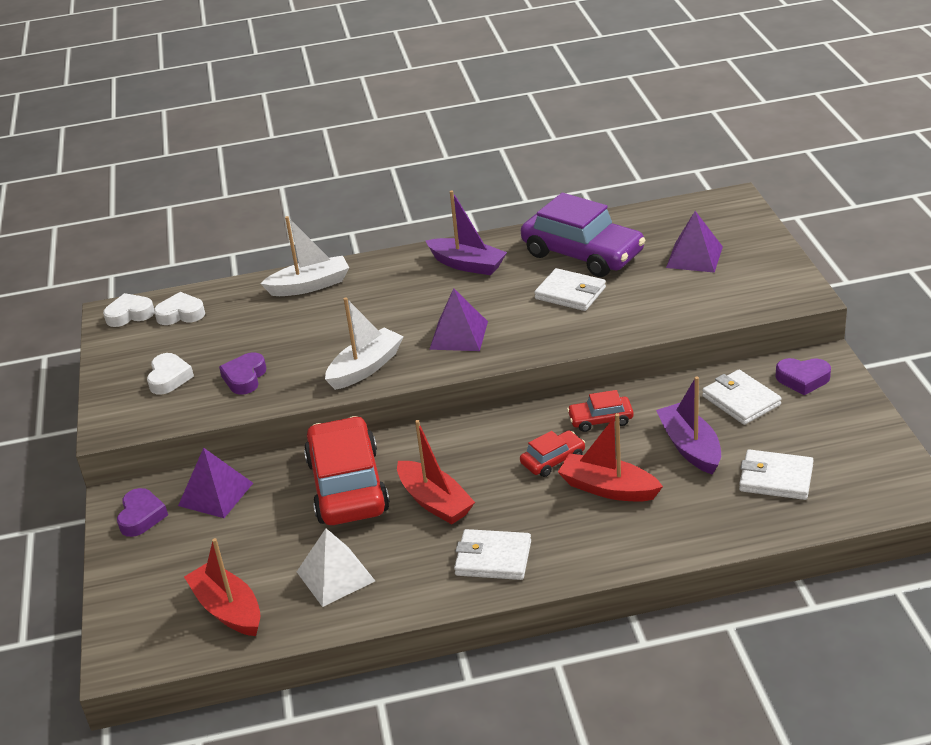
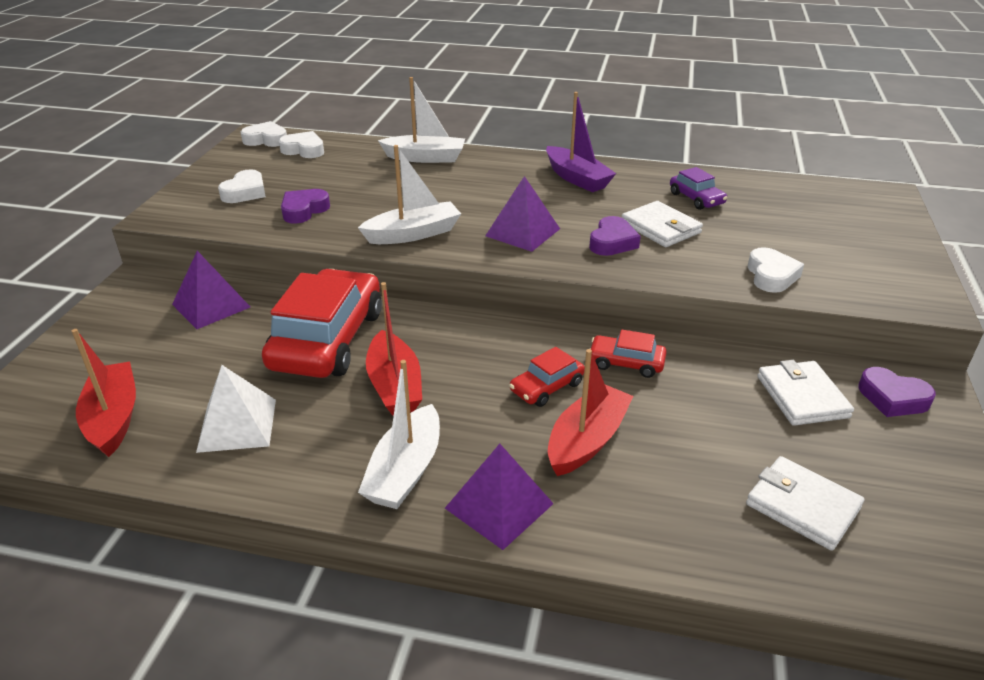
camera: 20 degrees right, 0 degrees up
(141, 516) = (135, 303): purple heart -> purple heart (612, 242)
(493, 558) = (405, 471): white wallet -> white boat
(553, 460) = (546, 387): red car -> red car turned 150 degrees clockwise
(582, 254) = (696, 198): purple car -> purple car, size x0.46
(608, 488) = (587, 440): red boat -> red boat turned 75 degrees clockwise
(680, 310) = (771, 276): none -> white heart
(690, 447) = (711, 428): purple boat -> none
(694, 257) = (815, 232): purple pyramid -> purple pyramid (499, 505)

